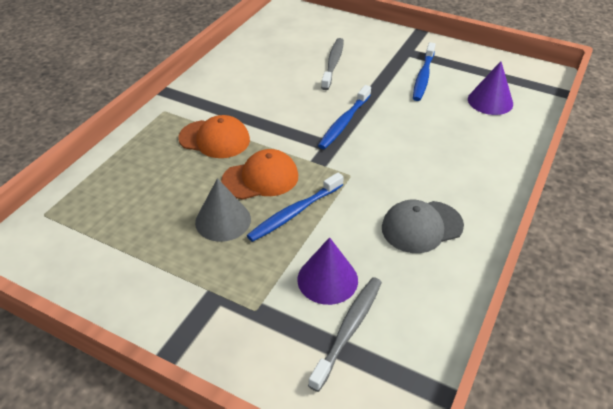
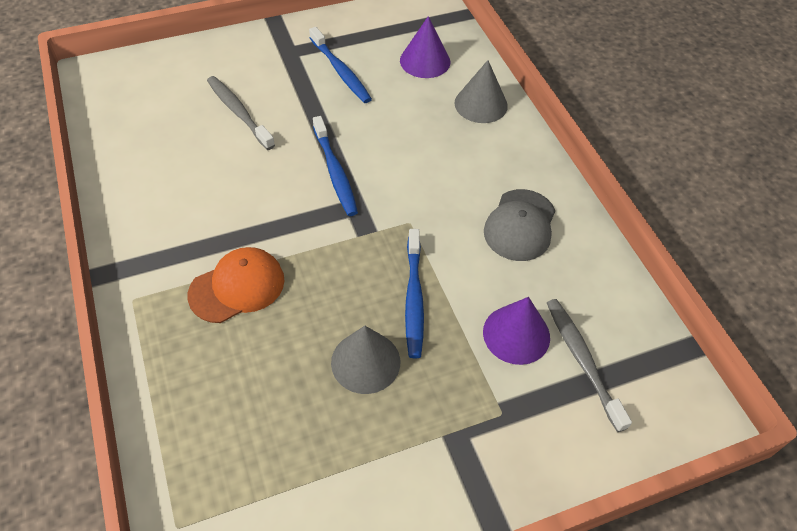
camera: 50 degrees left, 10 degrees up
(260, 178) = (340, 291): orange cap -> none
(496, 146) = (481, 104): none -> grey cone

